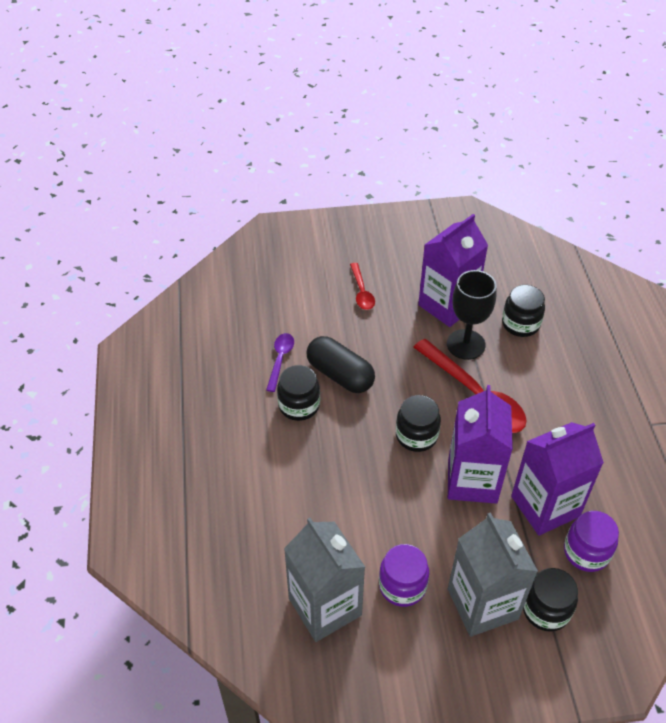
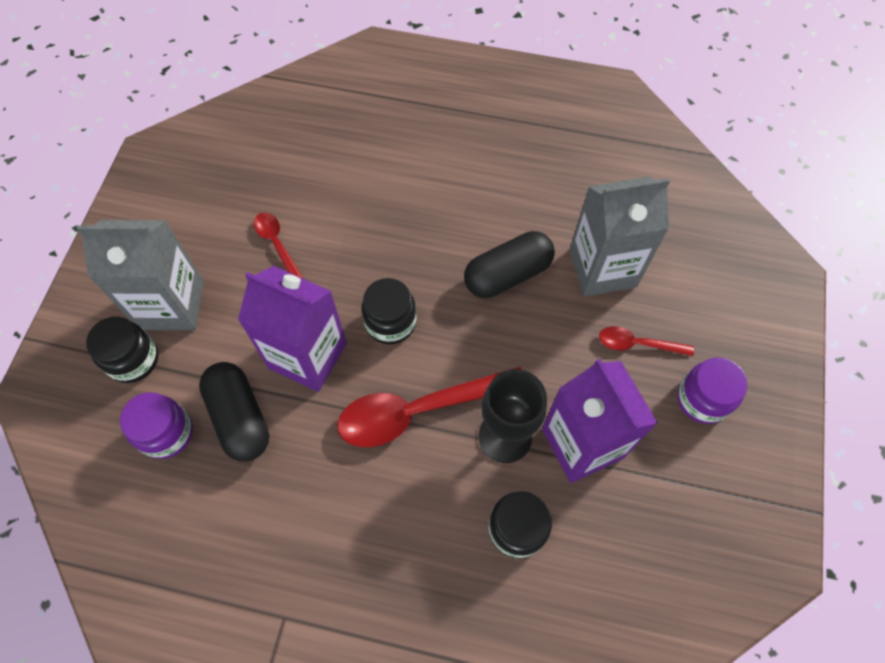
camera: 110 degrees right, 15 degrees up
(280, 359) = (552, 222): purple spoon -> none
(299, 405) = (479, 221): black jar -> none
(325, 606) = (243, 176): grey carton -> grey carton (602, 268)
(385, 544) = (277, 244): none -> red spoon
(402, 585) = (228, 243): purple jar -> purple jar (702, 399)
(545, 506) = (239, 418): purple carton -> black capsule

